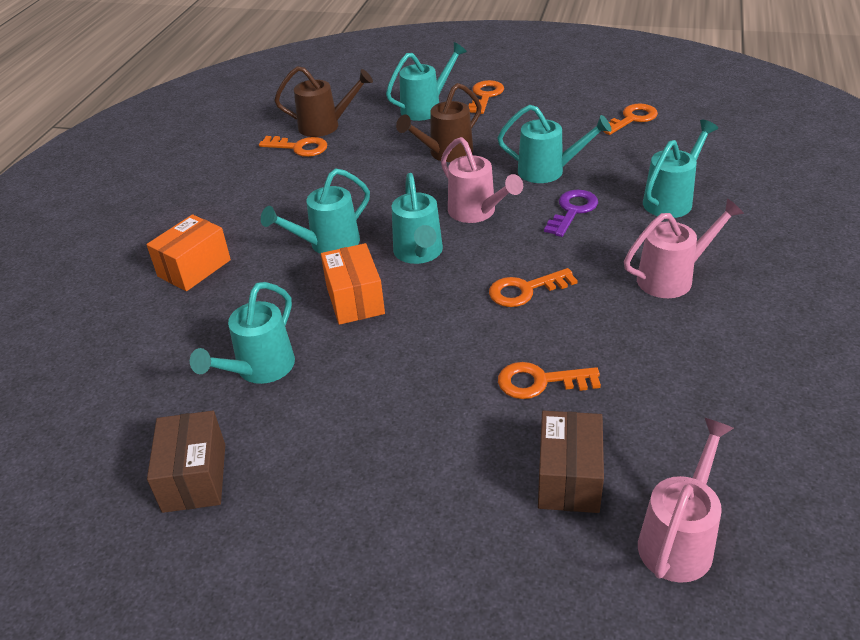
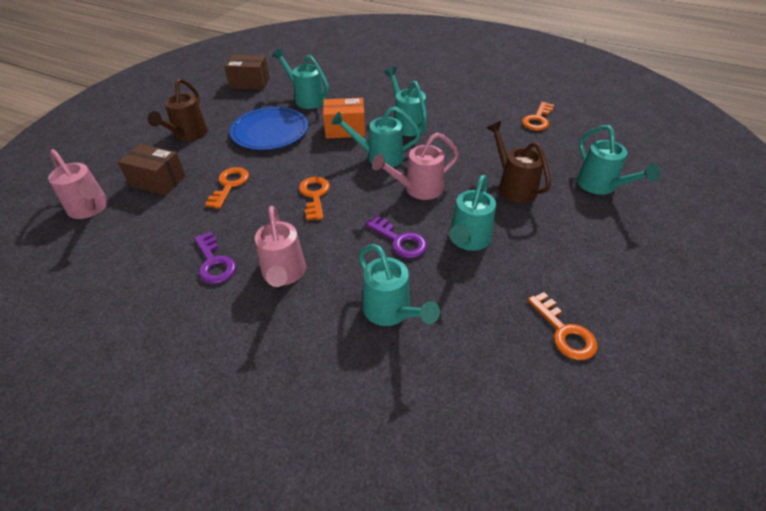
camera: 100 degrees right, 5 degrees up
(194, 268) = (404, 82): orange box -> none
(325, 126) = (571, 132): brown watering can -> brown watering can (188, 135)
(379, 384) = (270, 131): none -> blue plate
(485, 96) = (626, 227): orange key -> none
(693, 339) = (214, 263): none -> purple key

